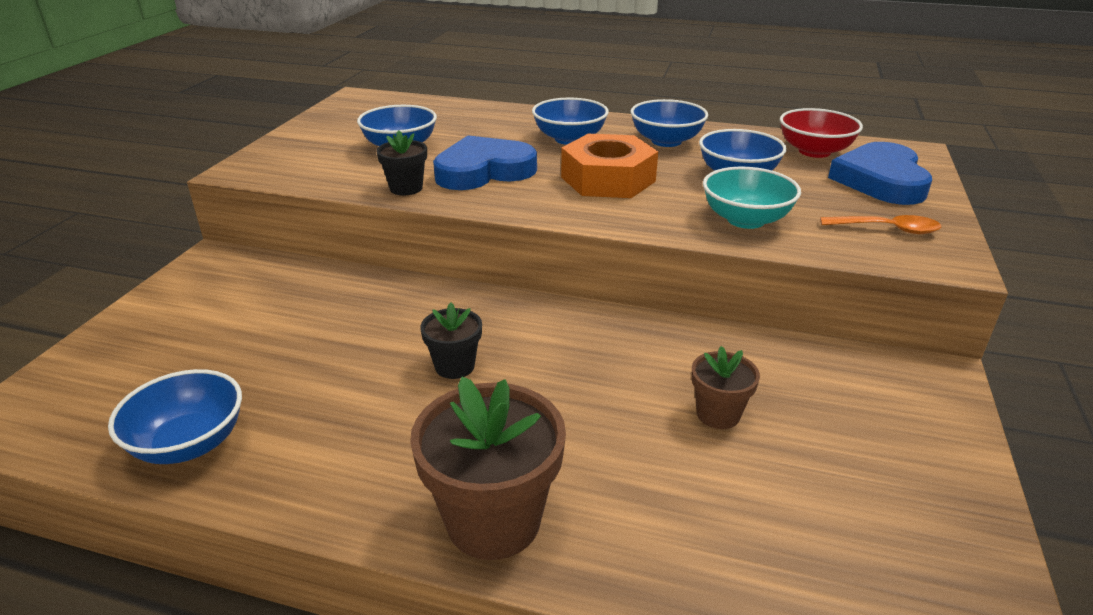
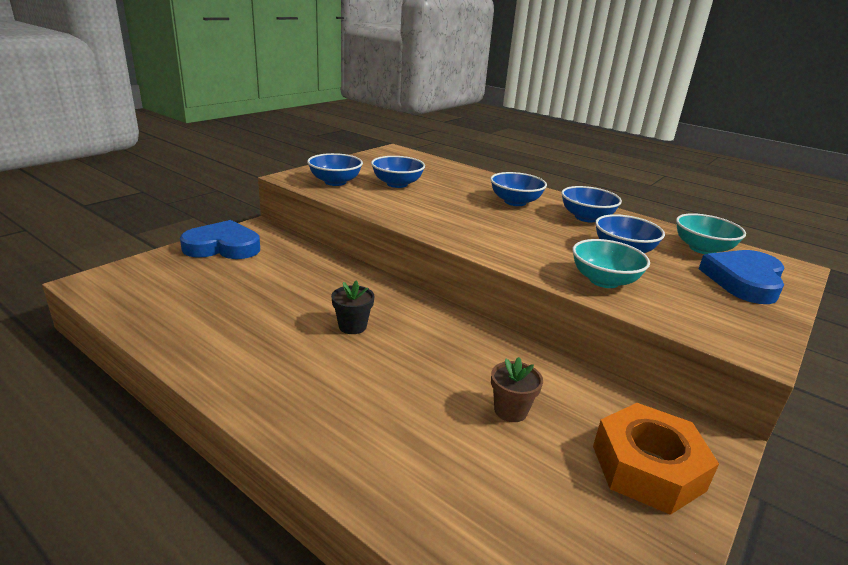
camera: 20 degrees right, 5 degrees down
(189, 443) = (172, 323): blue bowl -> blue bowl (335, 182)
(406, 188) = (380, 208): black flower pot -> none
(483, 171) = (439, 209): blue heart -> blue heart (223, 247)
(493, 521) = (308, 424): brown flower pot -> none
(608, 179) = (521, 232): orange nut -> orange nut (647, 468)
(814, 151) = (702, 249): red bowl -> turquoise bowl
(887, 229) = (719, 315): orange spoon -> none

